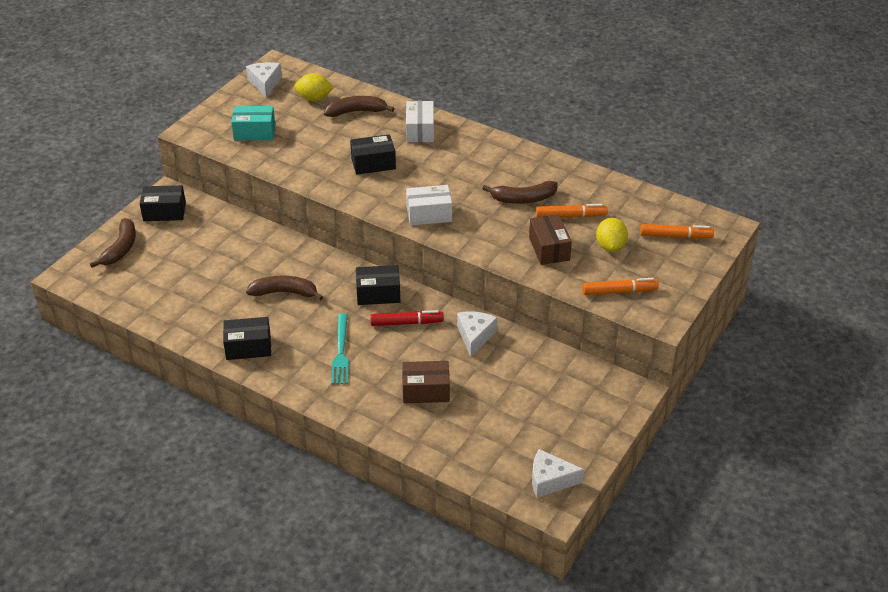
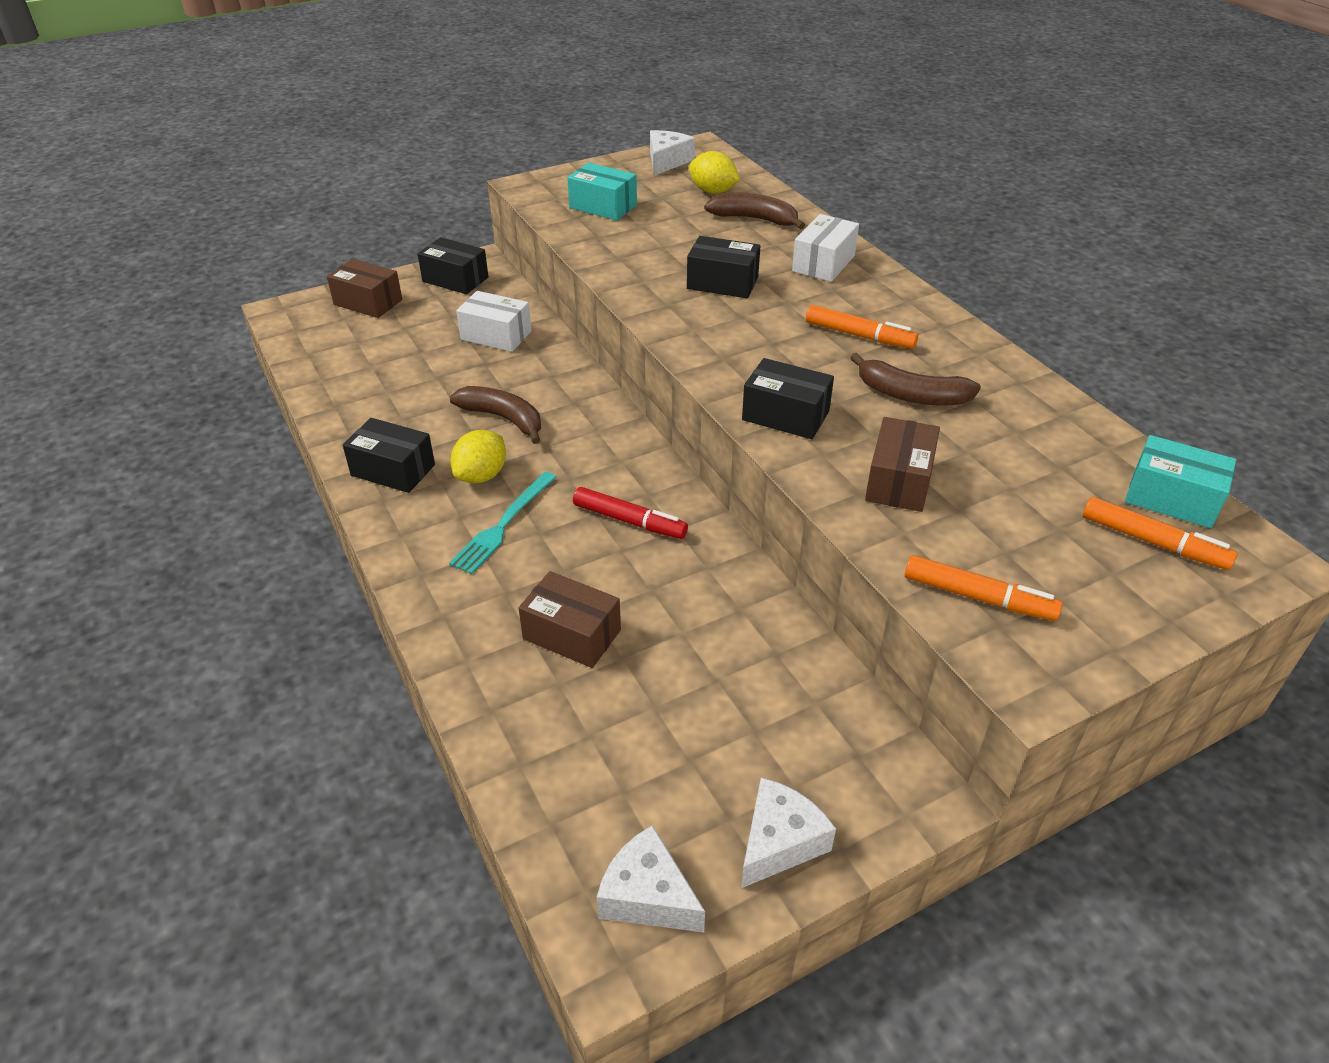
camera: 30 degrees right, 0 degrees up
(120, 249) = (368, 302): brown banana -> brown box
(378, 294) = (624, 466): black box -> black box (785, 415)
(429, 214) = (745, 369): white box -> white box (496, 335)
(475, 336) = (715, 581): white cheese -> white cheese (779, 842)
(570, 216) = (972, 445): orange marker -> orange marker (858, 335)
(610, 246) = (1013, 516): yellow lemon -> yellow lemon (481, 476)
(672, 211) = (1171, 499): none -> turquoise box

